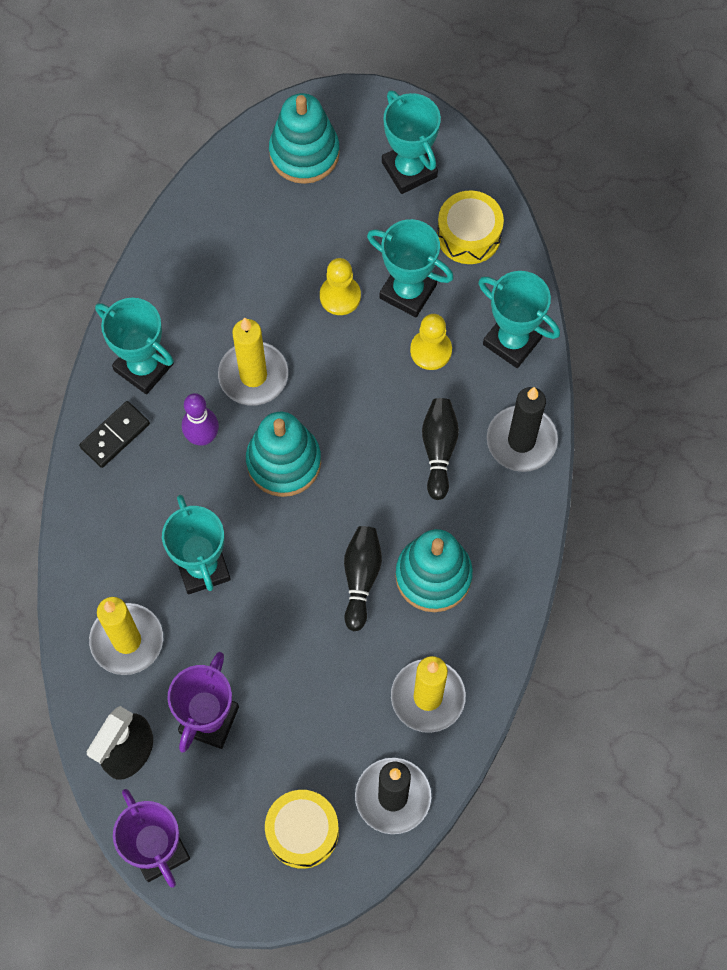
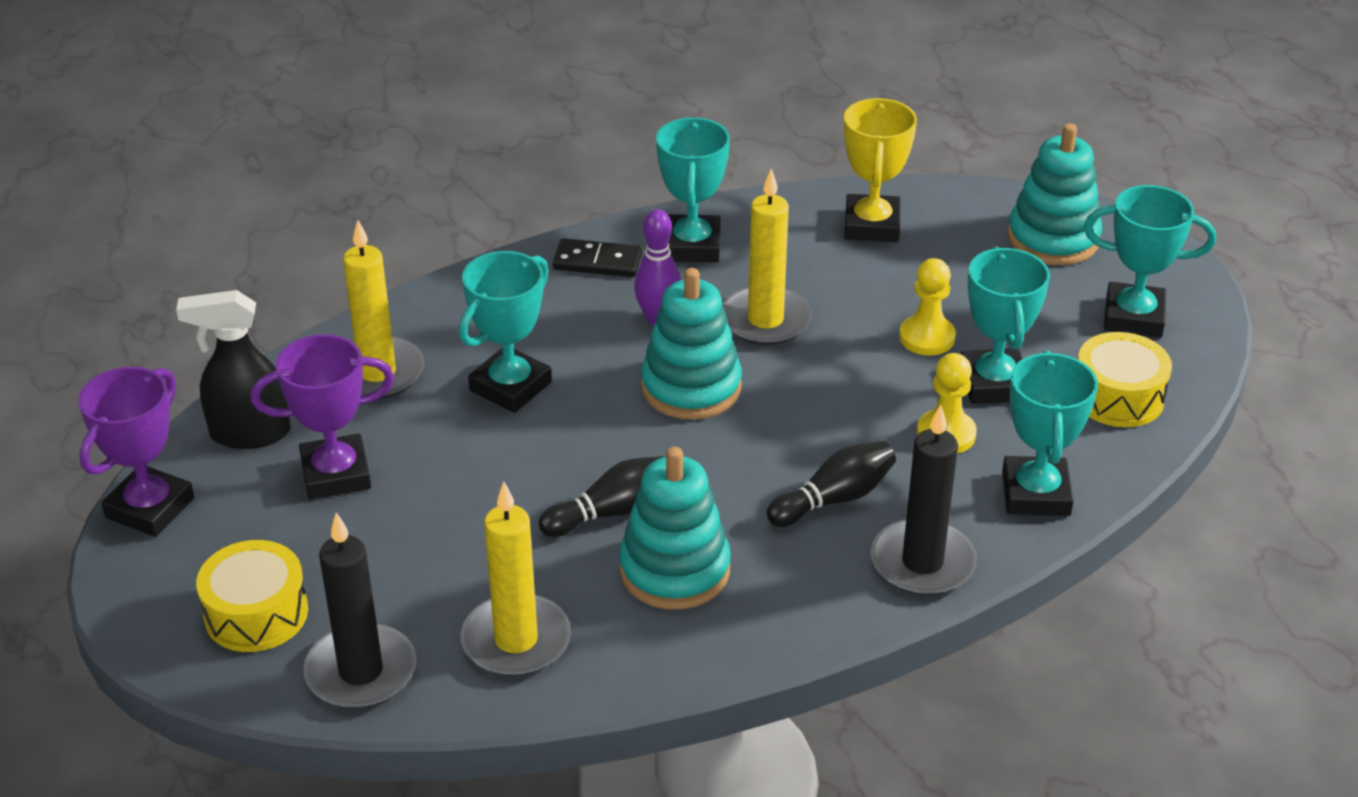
camera: 55 degrees right, 30 degrees down
(208, 246) = (871, 225): none -> yellow trophy
(409, 169) = (1133, 317): turquoise trophy -> turquoise trophy turned 75 degrees clockwise

